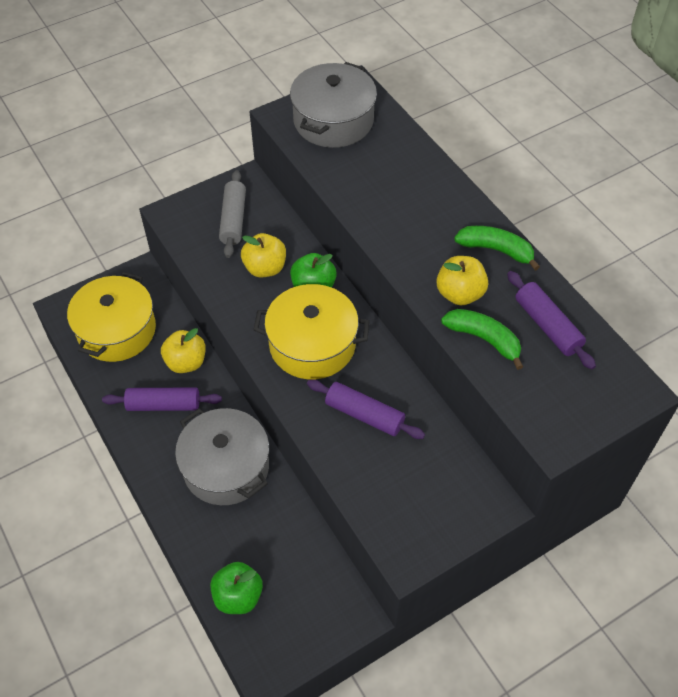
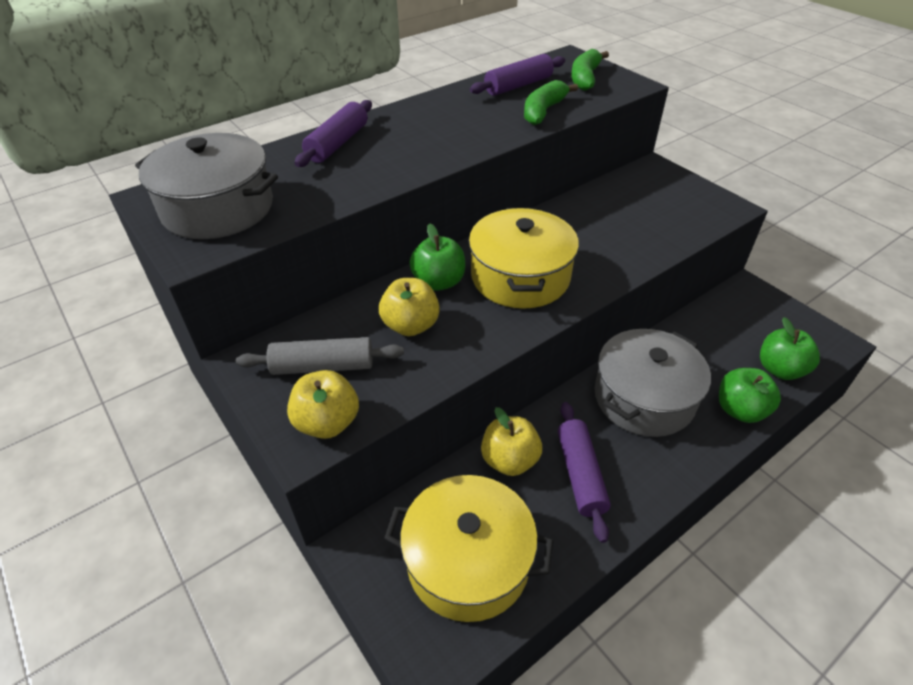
camera: 95 degrees left, 10 degrees down
(198, 540) = (740, 410): none -> green apple
(364, 415) = (597, 236): purple rolling pin -> purple rolling pin (338, 143)
(460, 294) = (493, 122): yellow apple -> yellow apple (327, 422)
(496, 250) = (434, 106): green banana -> green banana (585, 78)

